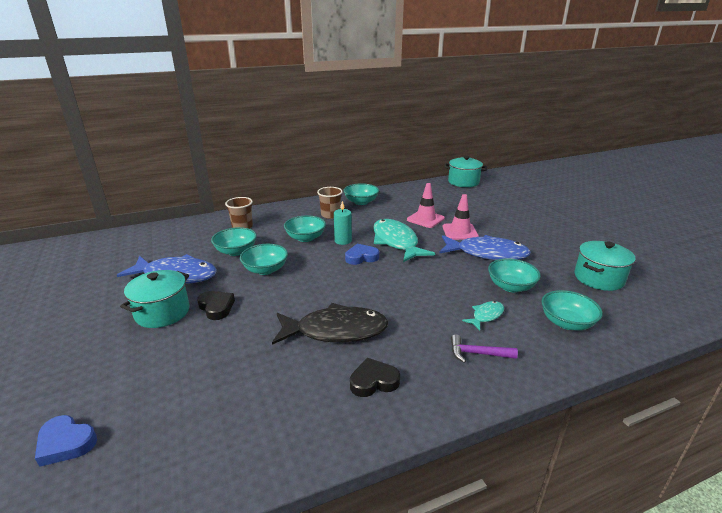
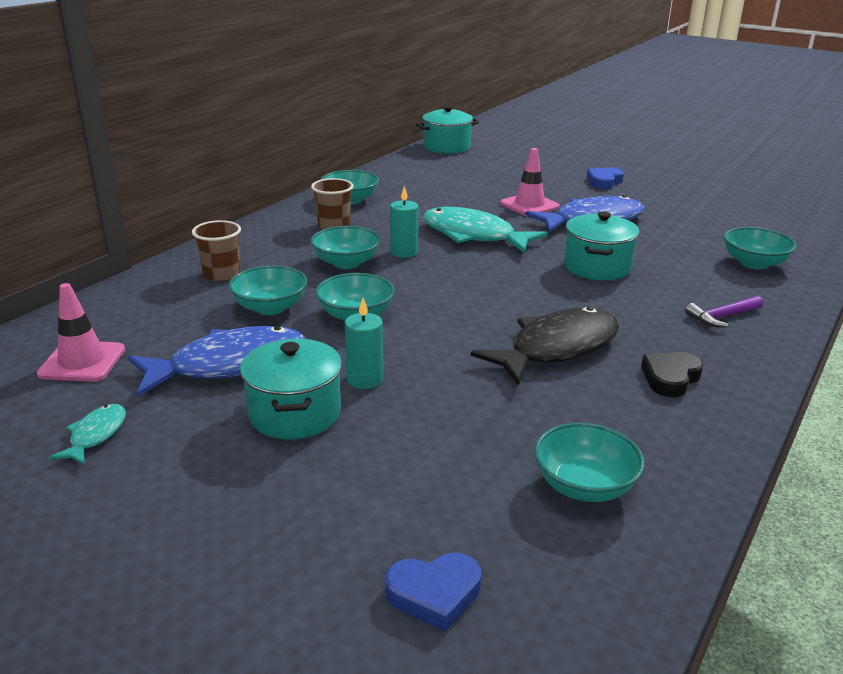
camera: 35 degrees left, 0 degrees up
(216, 307) = (365, 379): black heart -> turquoise candle
(361, 257) = (459, 264): blue heart -> blue heart (604, 182)
(425, 219) = (468, 201): pink traffic cone -> pink traffic cone (82, 362)
(486, 316) = (680, 281): turquoise fish -> turquoise fish (96, 435)
(511, 286) = (662, 246): turquoise bowl -> turquoise bowl (584, 486)
(598, 278) = (725, 215): turquoise pot -> turquoise pot (597, 267)

